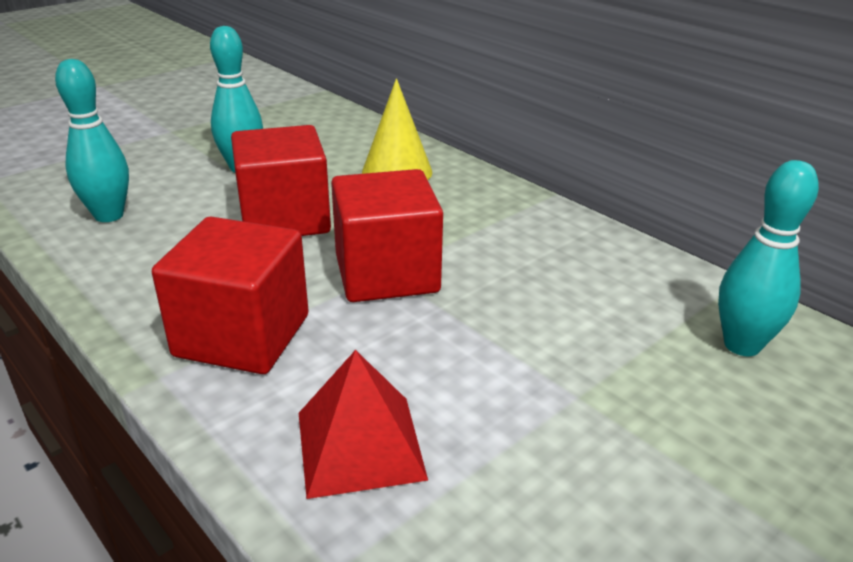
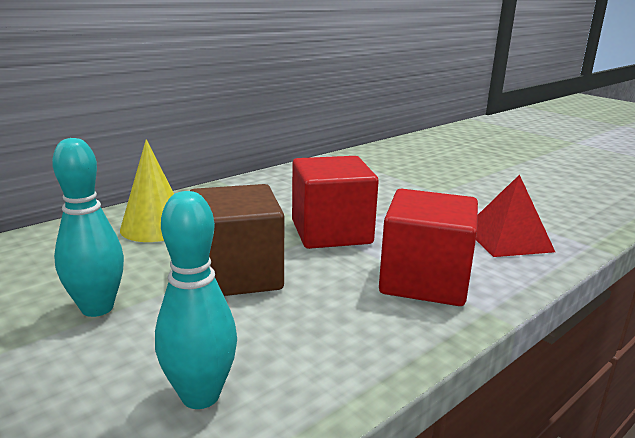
camera: 90 degrees left, 10 degrees down
(284, 219) = (237, 275): red cube -> brown cube
(742, 345) = (386, 160): turquoise bowling pin -> none

